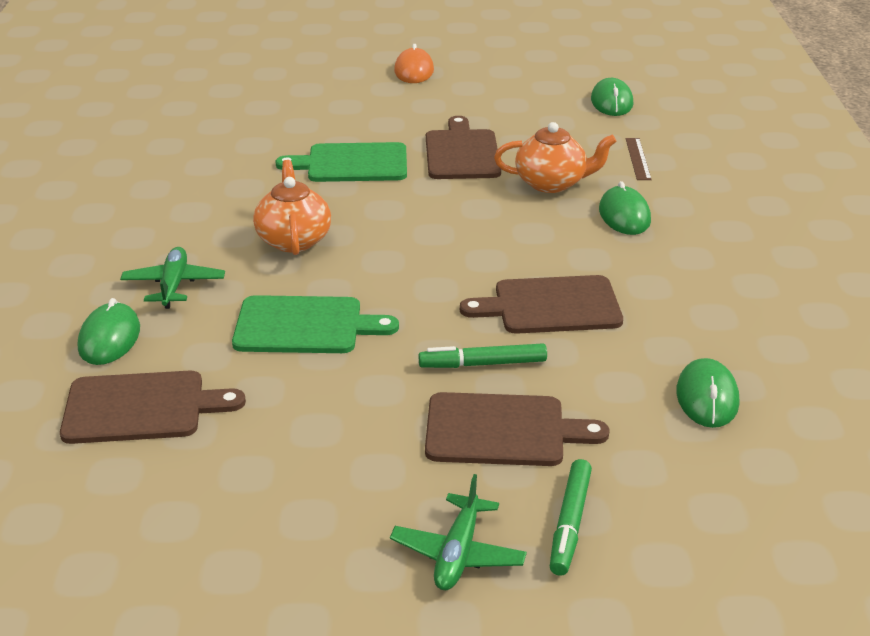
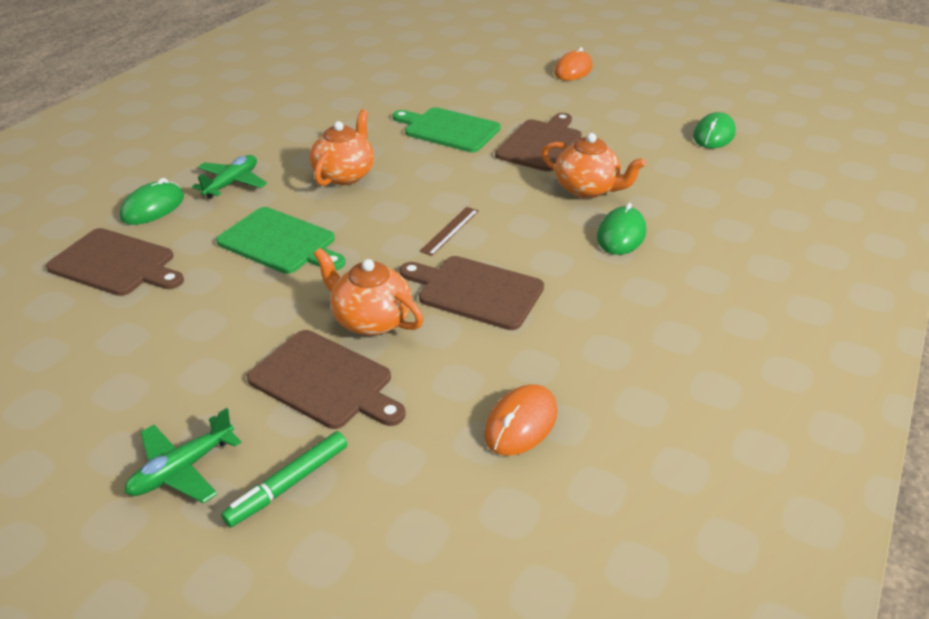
camera: 30 degrees right, 5 degrees up
(483, 364) = (371, 320): green marker -> orange teapot
(637, 158) = (685, 189): brown ruler -> brown ruler (449, 230)
(707, 397) = (521, 423): green mouse -> orange mouse

